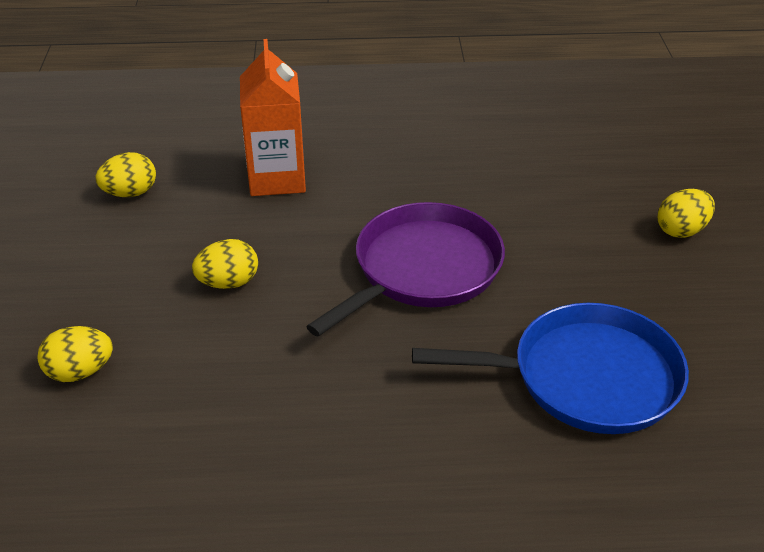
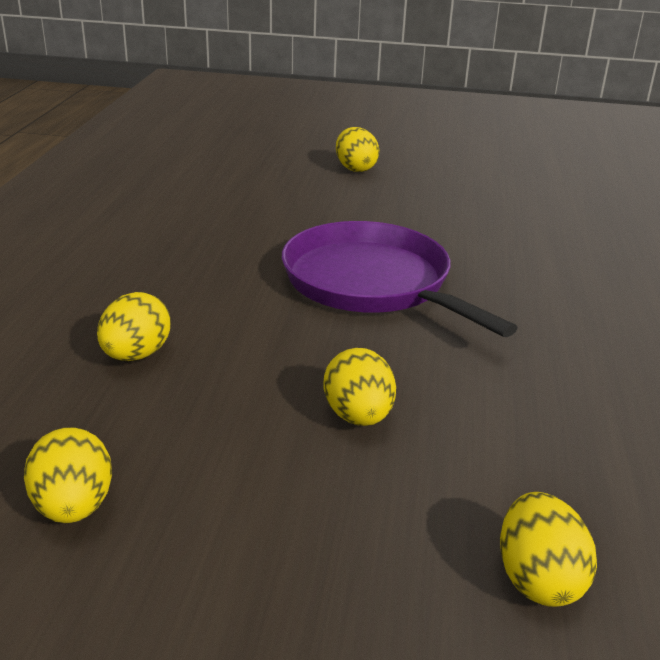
camera: 80 degrees left, 10 degrees down
(277, 178) = (136, 355): orange carton -> yellow egg
(586, 377) = (538, 236): blue pan -> none

